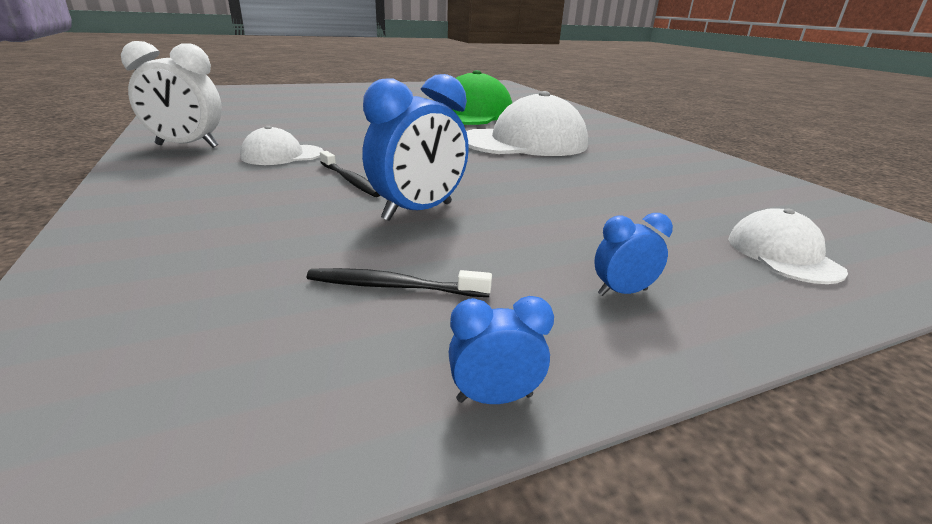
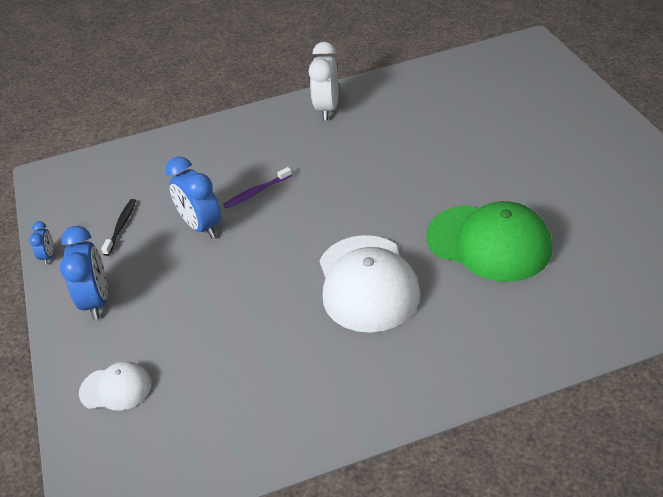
camera: 100 degrees right, 15 degrees up
(282, 155) = (310, 152): white cap -> none
(350, 180) = (256, 192): black toothbrush -> purple toothbrush
(622, 292) = (97, 301): blue clock -> blue clock, size x2.02

